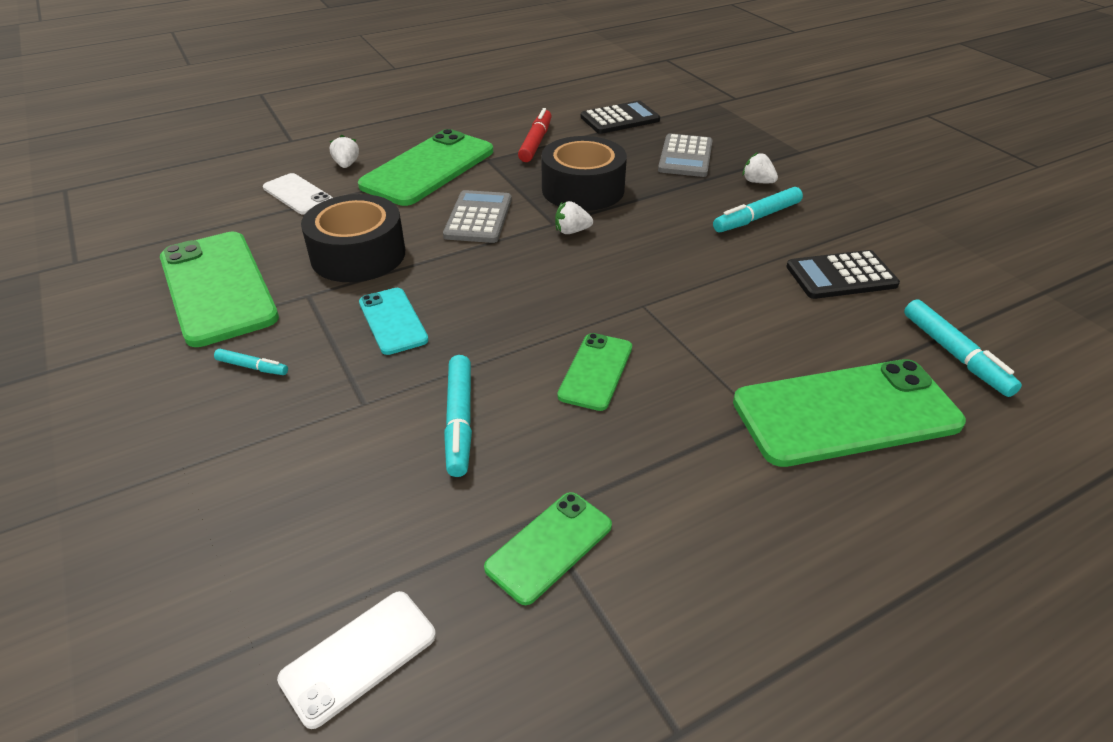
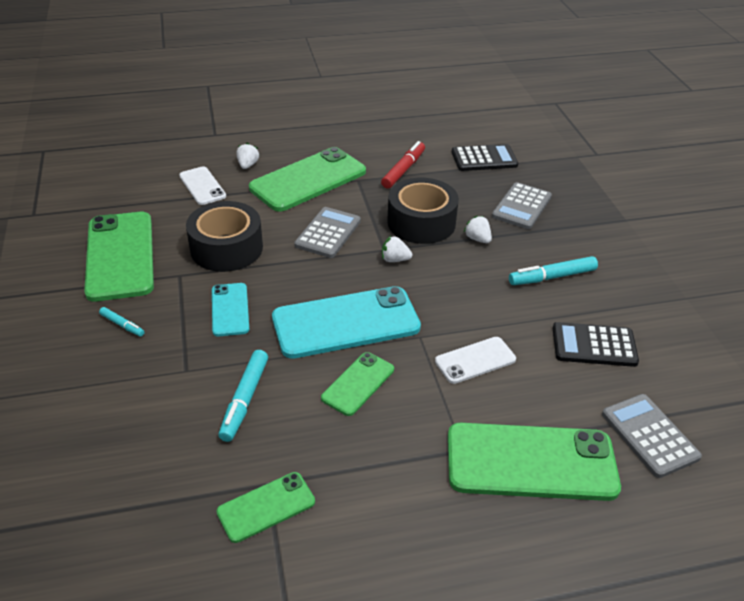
camera: 15 degrees right, 0 degrees up
(359, 657) = (117, 547): white phone -> white phone (475, 360)
(547, 307) = (346, 322): none -> turquoise phone
(757, 182) = (571, 243): white strawberry -> white strawberry (477, 239)
(955, 354) = (649, 435): turquoise marker -> grey calculator

